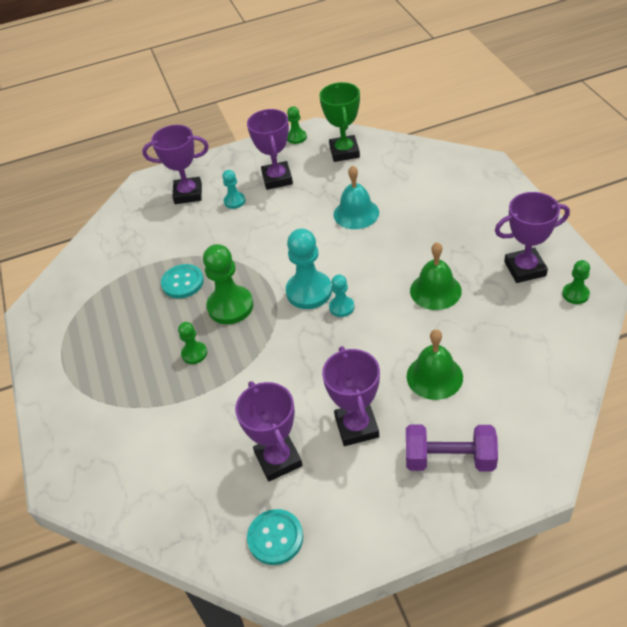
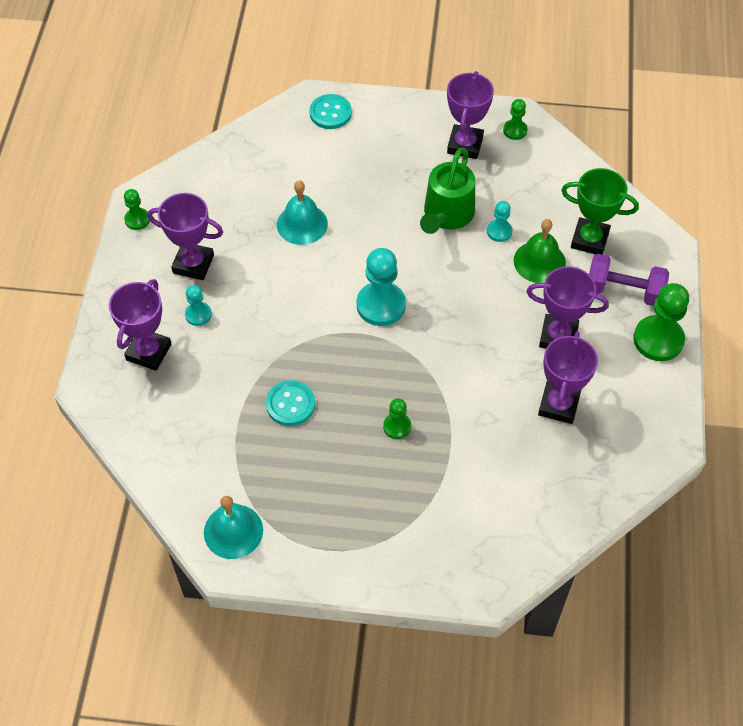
camera: 70 degrees left, 10 degrees up
(58, 302) = (233, 531): none -> turquoise bell
(230, 306) = (355, 375): green pawn -> green pawn (658, 340)
(275, 538) = (632, 436): turquoise button -> turquoise button (330, 113)
(278, 459) = (558, 405): purple trophy -> purple trophy turned 75 degrees counterclockwise
(341, 307) = (418, 289): turquoise pawn -> turquoise pawn (499, 231)
(344, 152) = (199, 191): green trophy -> green trophy (589, 240)
(435, 290) = (446, 215): green bell -> green watering can
(449, 459) = (623, 291): purple dumbbell -> purple dumbbell turned 75 degrees clockwise

